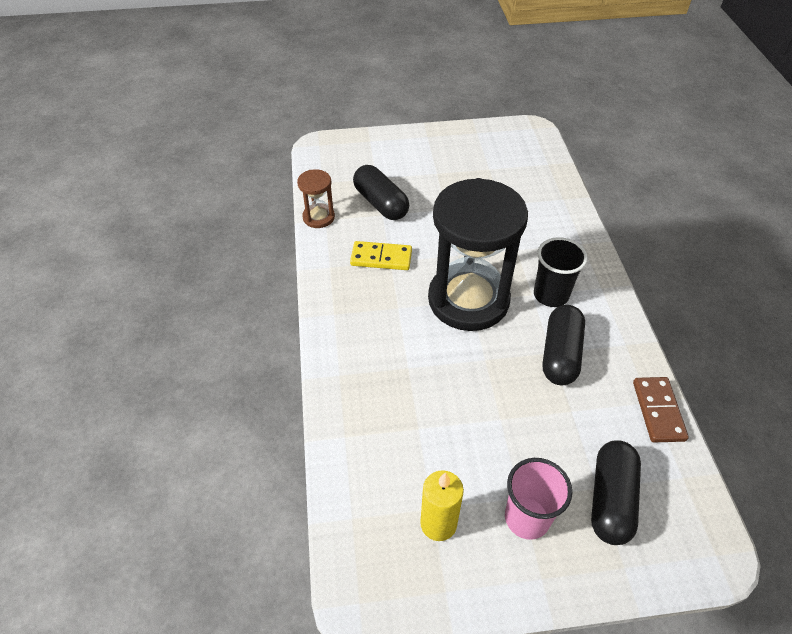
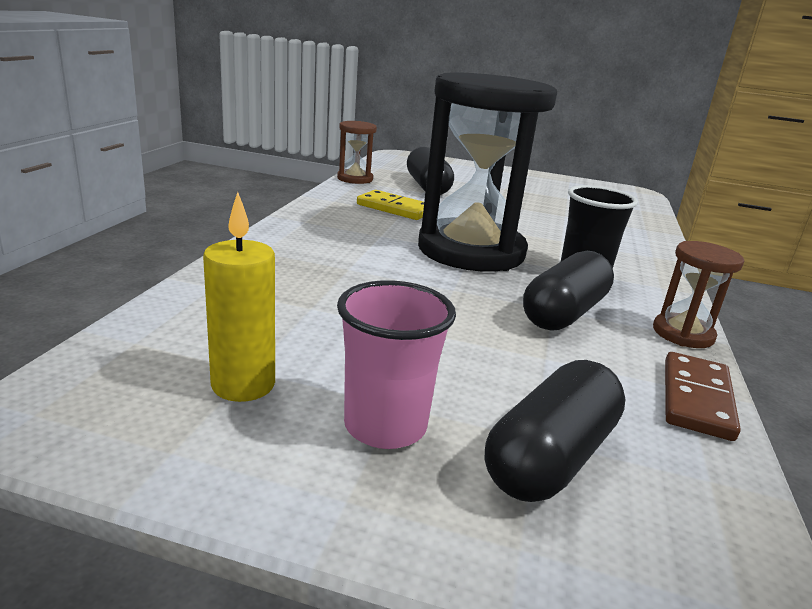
camera: 20 degrees right, 25 degrees down
(631, 343) = (683, 334): none -> brown hourglass

